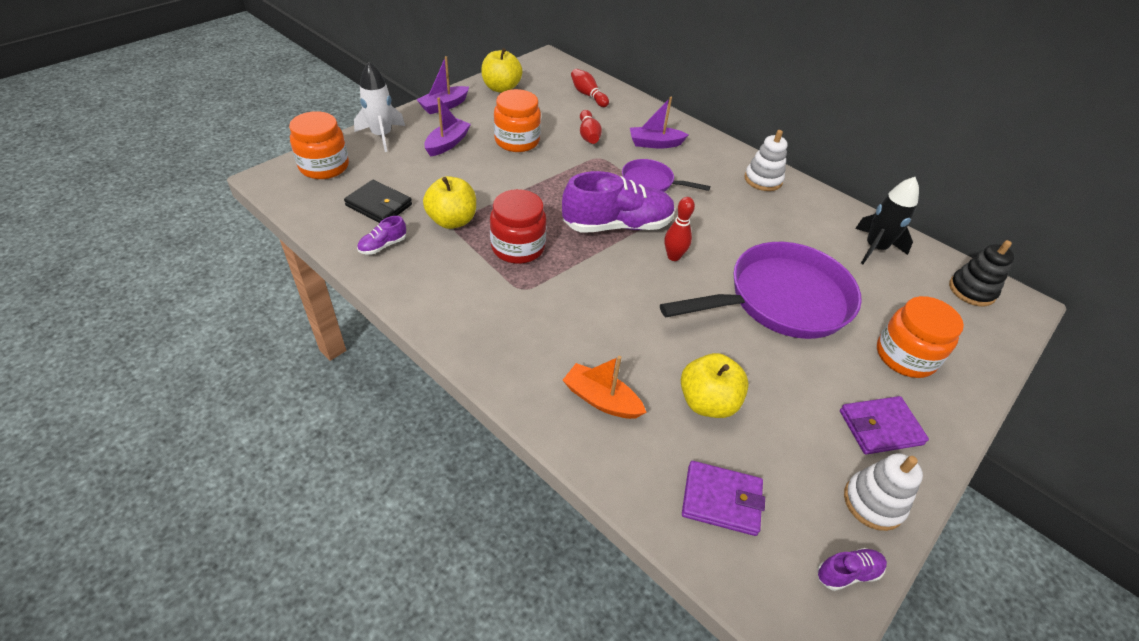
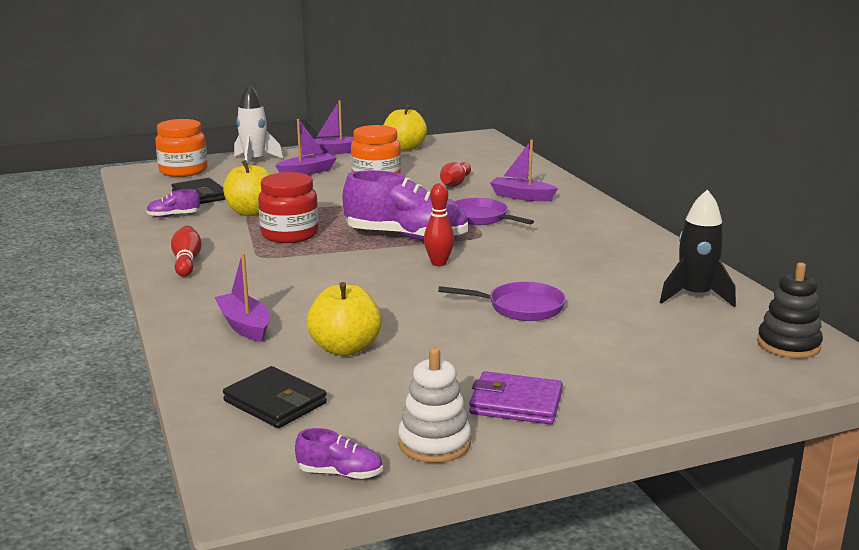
camera: 30 degrees right, 25 degrees down
(588, 95) = (490, 161): red bowling pin -> red bowling pin (187, 261)
(601, 399) = (244, 326): orange boat -> purple boat
(721, 500) = (275, 402): purple wallet -> black wallet
(763, 180) = (617, 234): white stacking toy -> none
(781, 300) = (520, 307): purple pan -> purple pan, size x0.50
(905, 356) = (620, 368): orange jar -> none

